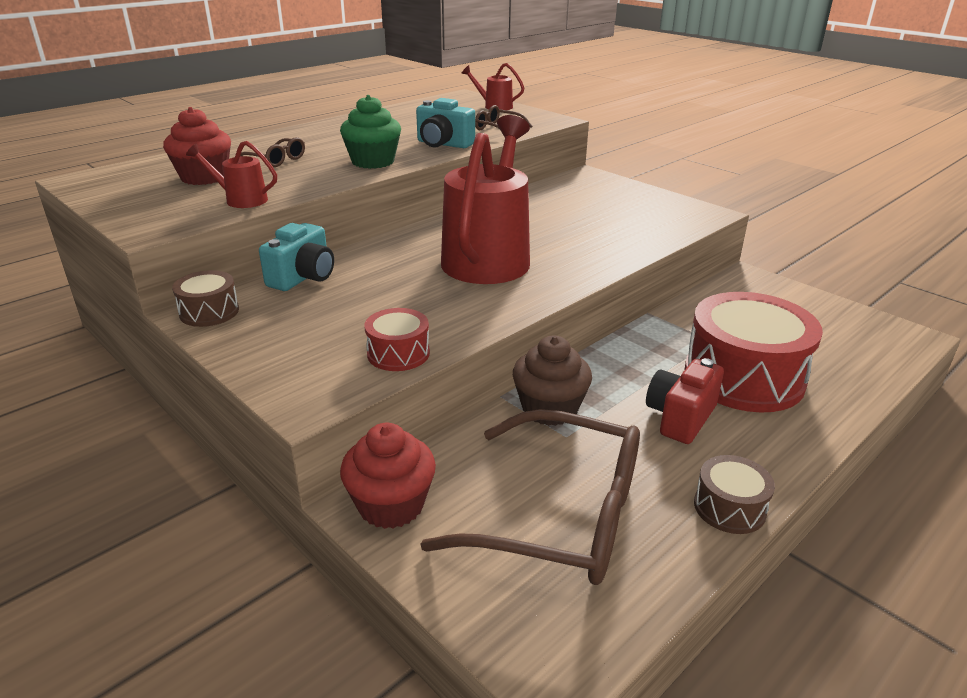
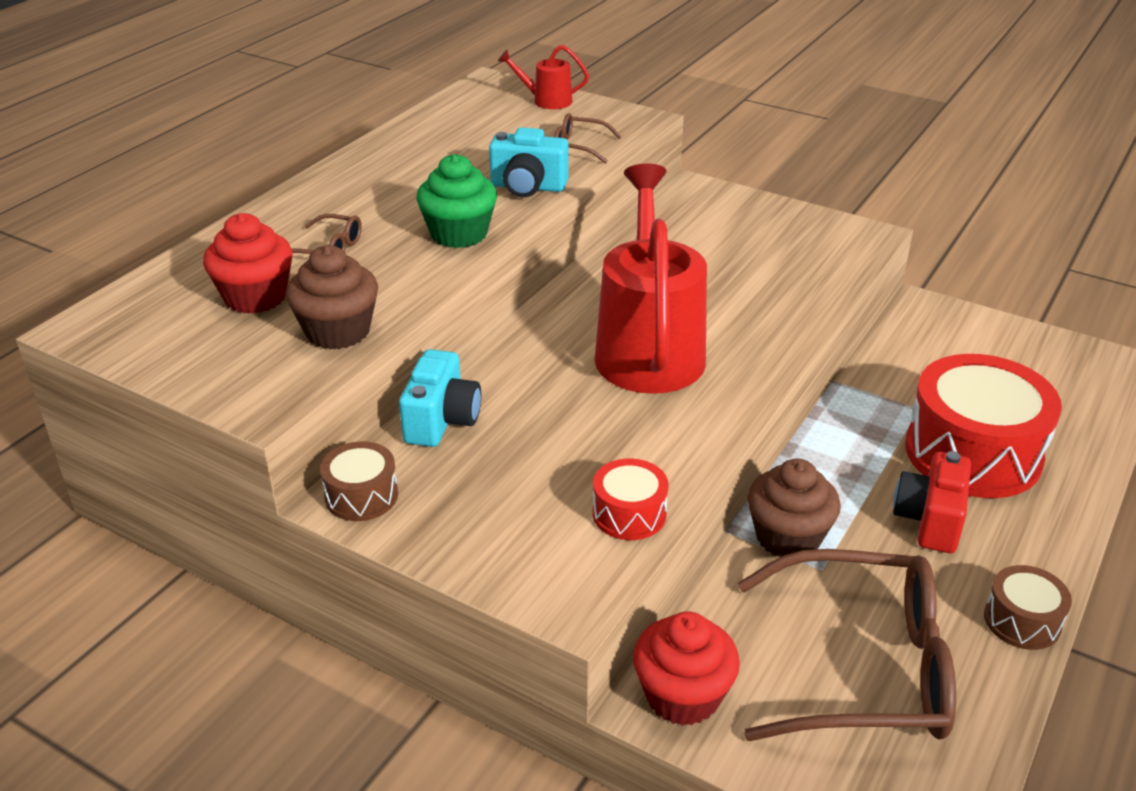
camera: 15 degrees left, 5 degrees up
(240, 200) = (338, 331): red watering can -> brown cupcake

